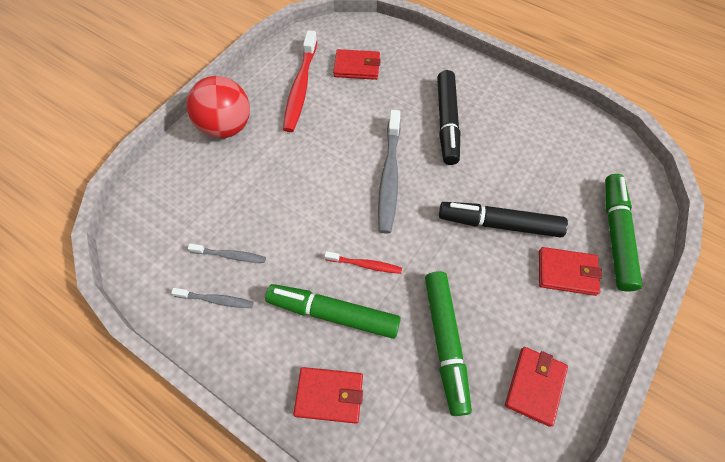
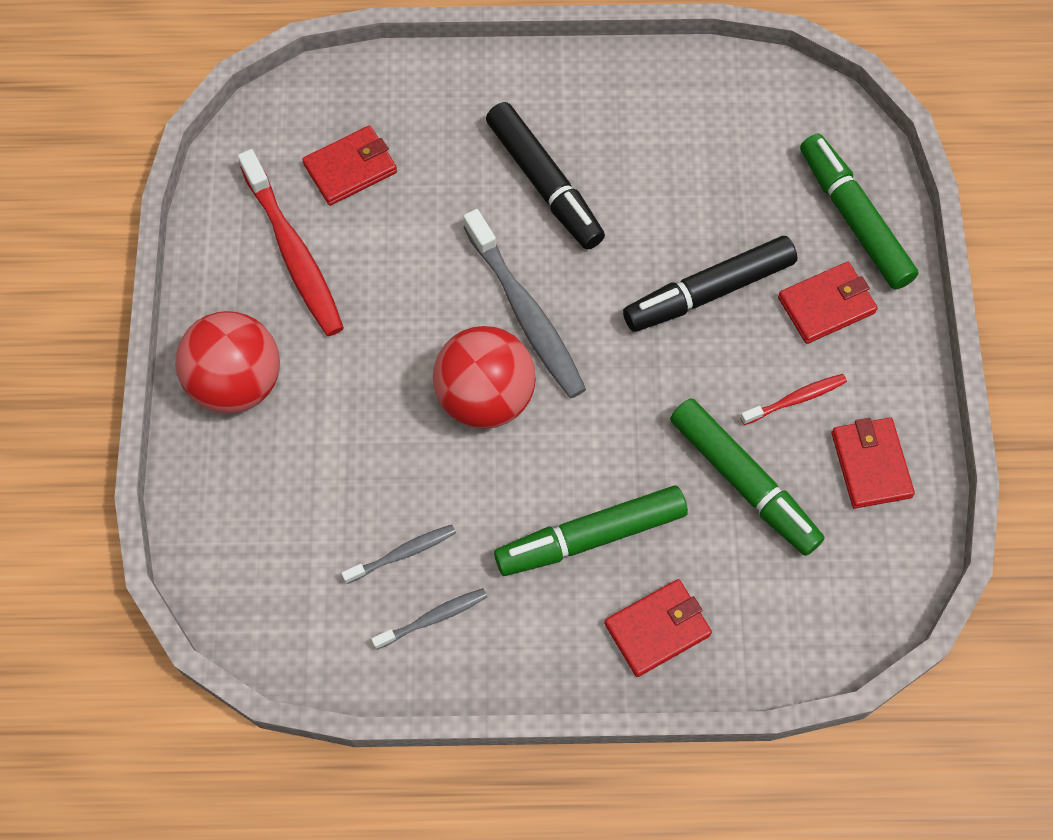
camera: 35 degrees left, 5 degrees up
(336, 204) = (485, 397): none -> red ball
(365, 264) = (583, 452): red toothbrush -> red toothbrush (795, 399)

